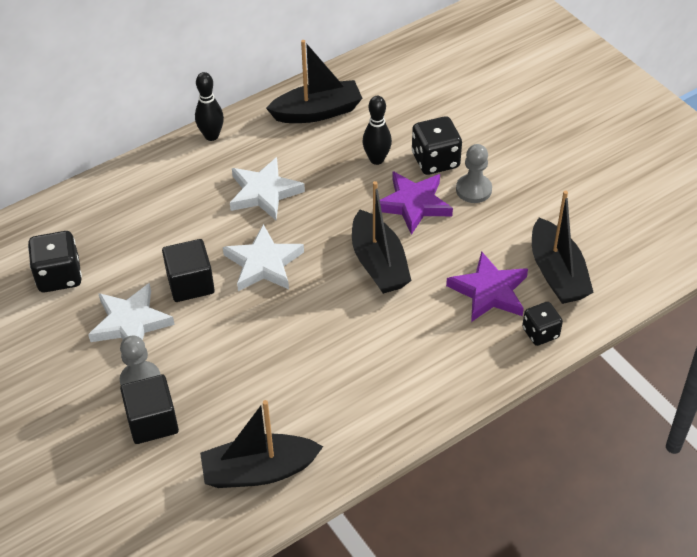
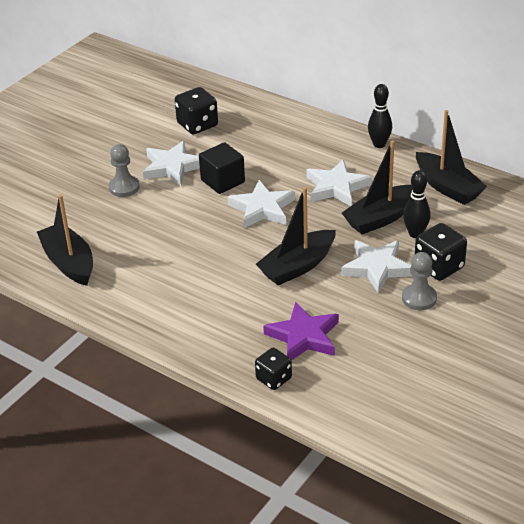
camera: 70 degrees right, 10 degrees down
(152, 421) = (91, 203): black cube -> none
(413, 204) = (377, 268): purple star -> white star
(557, 273) = (350, 374): black boat -> black boat (381, 218)

